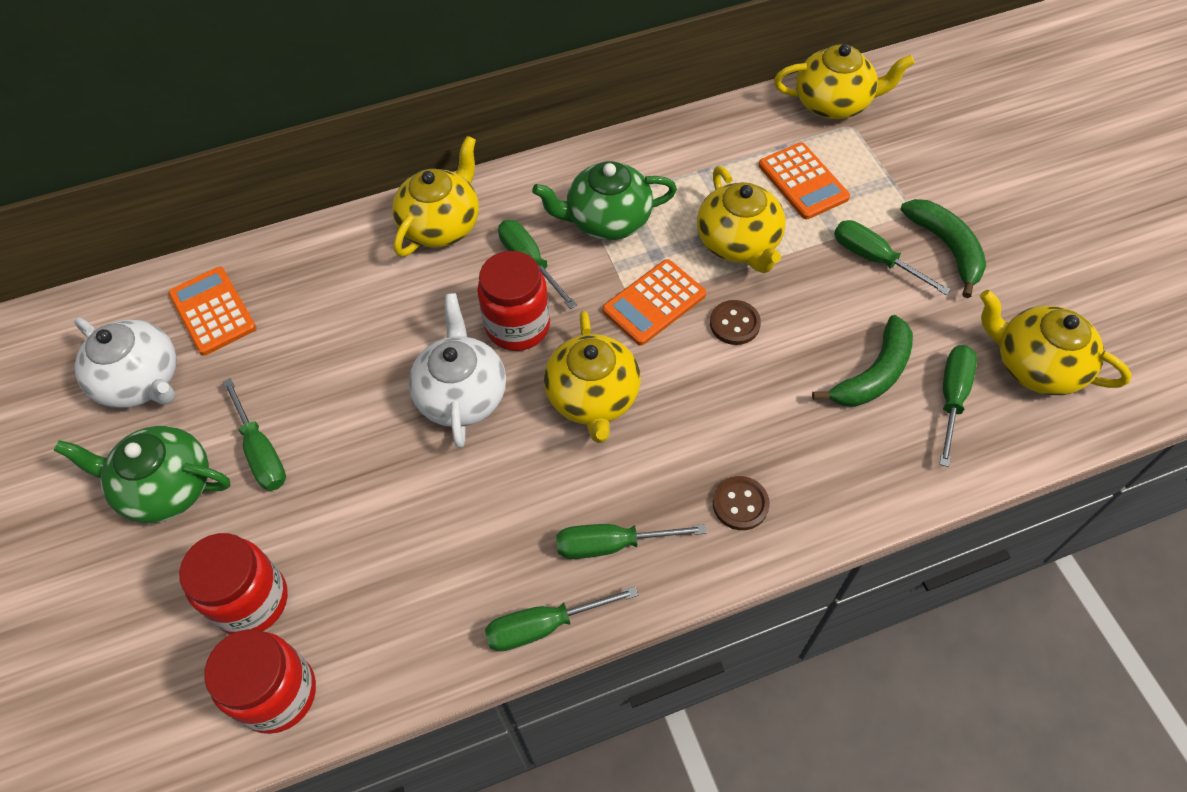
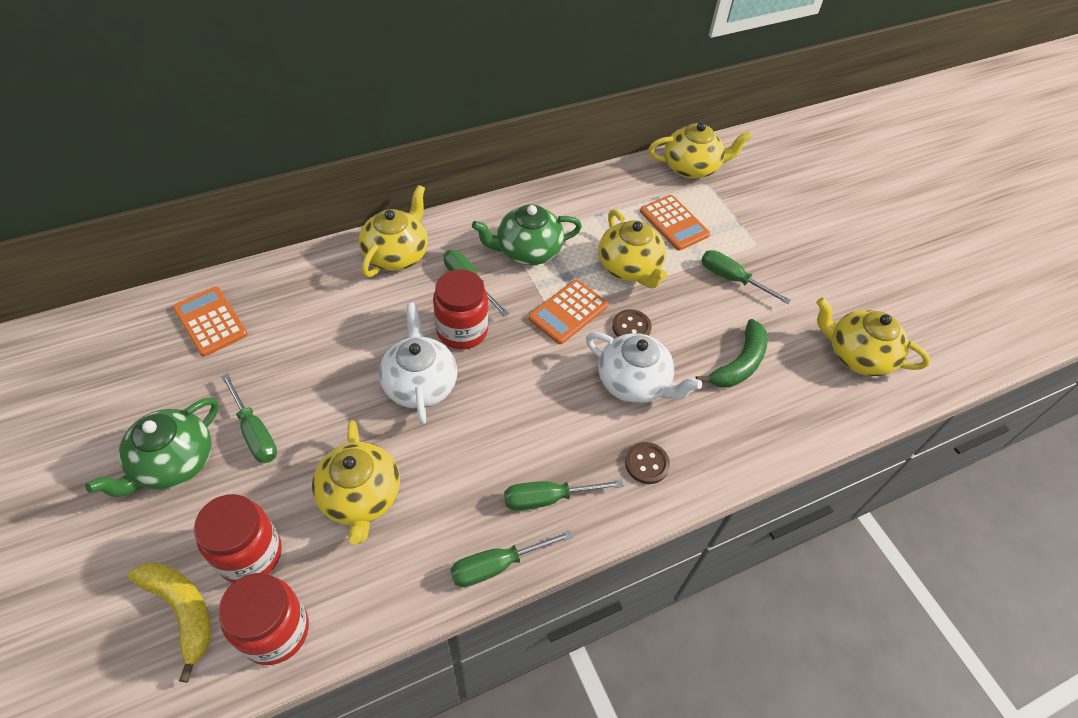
camera: 10 degrees left, 5 degrees down
(141, 381) = (150, 377): white teapot -> white teapot (634, 383)
(166, 487) = (173, 463): green teapot -> green teapot turned 60 degrees counterclockwise
(173, 664) = (182, 610): none -> yellow banana
(593, 398) = (525, 384): yellow teapot -> yellow teapot (360, 497)
(946, 248) = (784, 271): green banana -> none
(952, 397) = (799, 380): green screwdriver -> none

